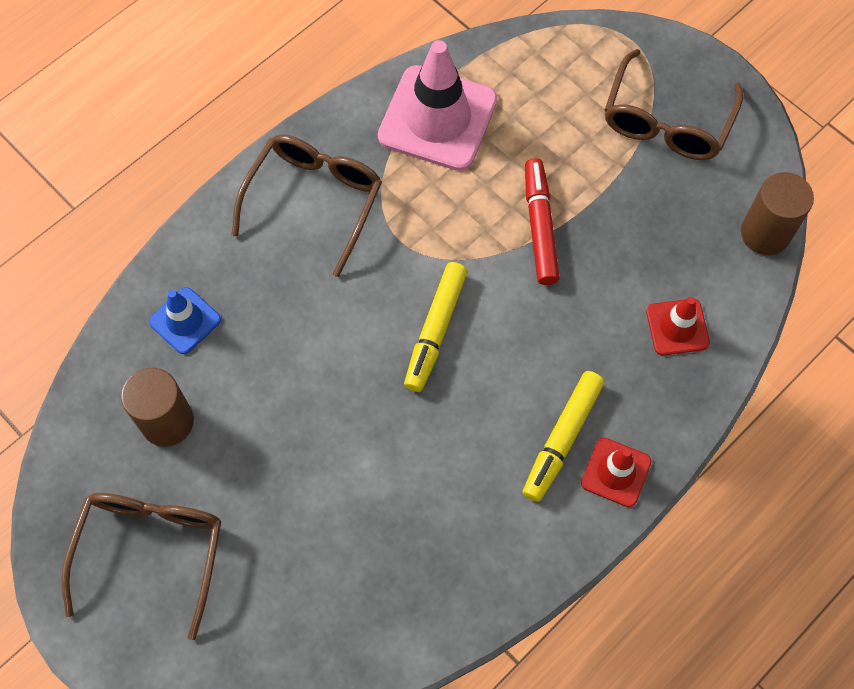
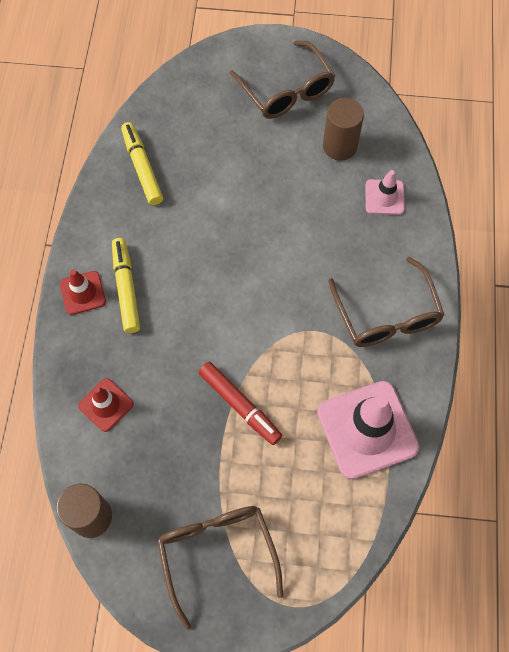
camera: 140 degrees right, 0 degrees up
(185, 320) = (384, 197): blue traffic cone -> pink traffic cone
(436, 330) = (246, 294): yellow marker -> yellow marker (142, 168)

